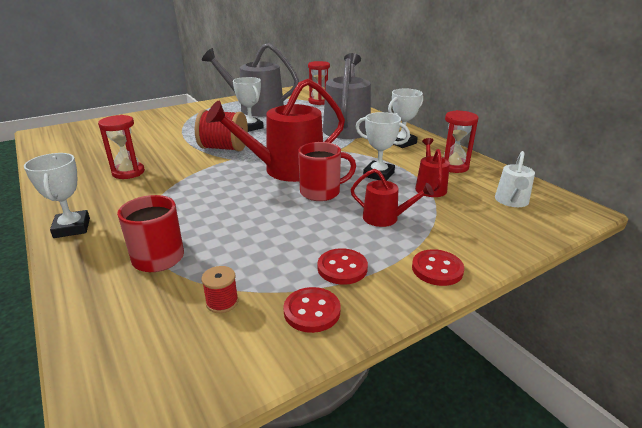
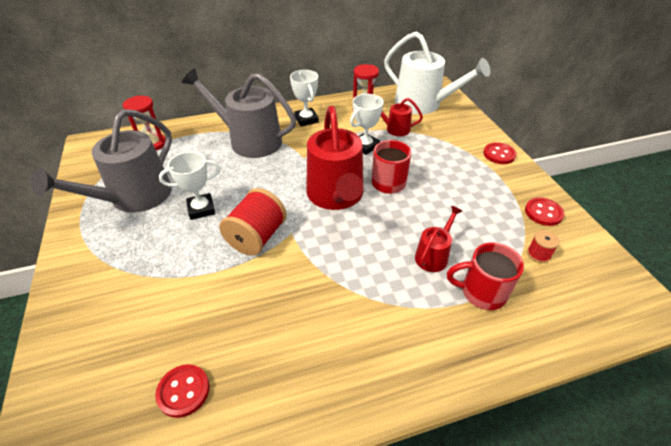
camera: 75 degrees left, 15 degrees up
(72, 228) = (423, 373): white trophy -> none
(128, 172) = (291, 331): red hourglass -> none
(342, 268) = (498, 192): red button -> red button (183, 391)
(385, 218) = (436, 159): red watering can -> red watering can (433, 256)
(511, 201) = (423, 104): white watering can -> white watering can, size x2.05

